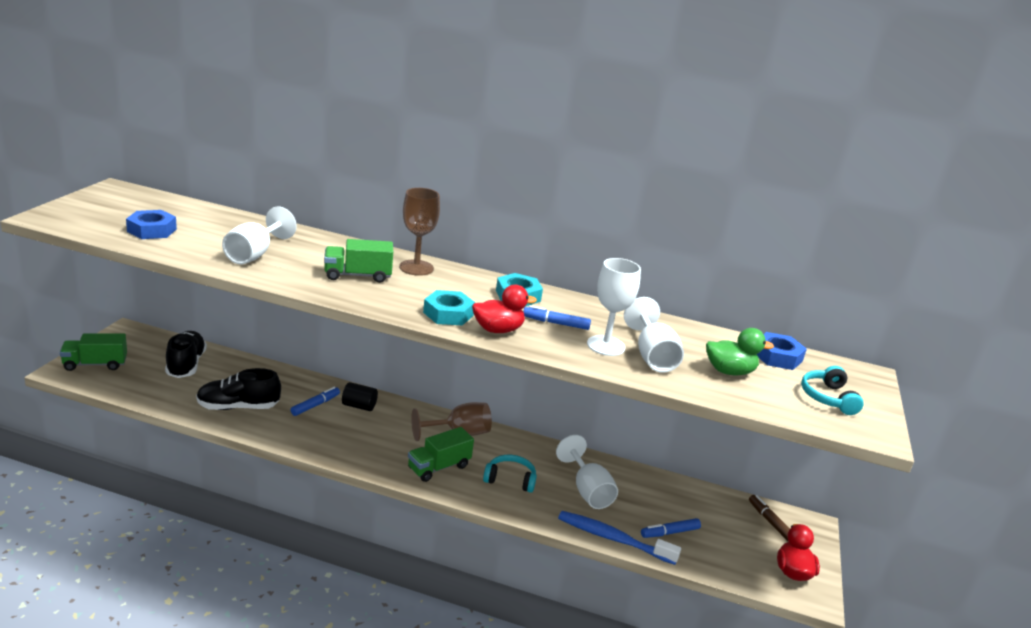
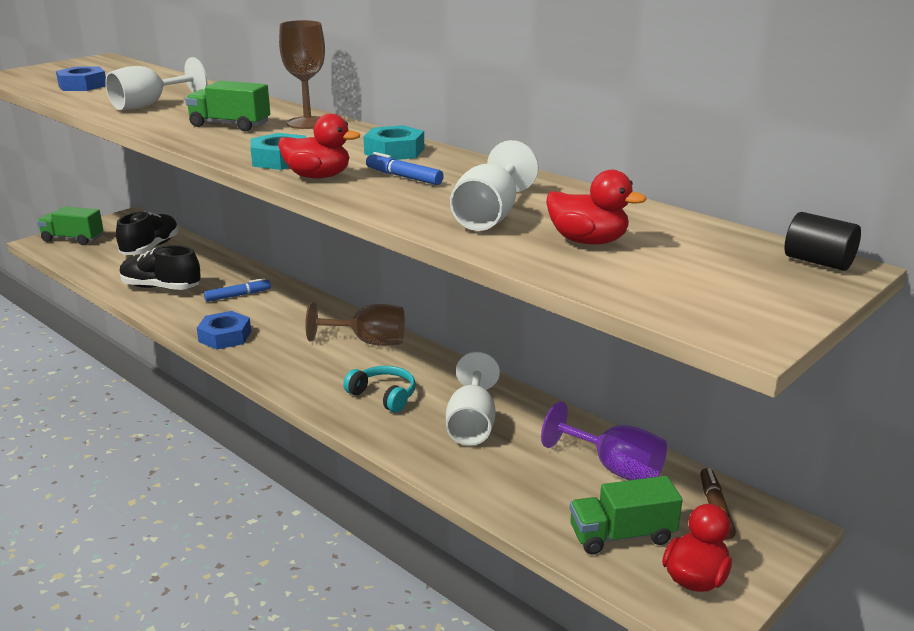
camera: 30 degrees right, 0 degrees up
(359, 406) = (283, 302): black cylinder -> black cylinder (818, 262)
(439, 467) = (311, 370): green truck -> green truck (622, 535)
(606, 346) = (439, 201): white goblet -> none
(613, 538) = (455, 481): blue toothbrush -> none
(669, 532) = (543, 491): blue marker -> none
(697, 506) = (615, 469): none -> purple goblet
(729, 371) = (588, 241): green duck -> red duck
(777, 357) = (696, 234): blue nut -> blue nut (225, 336)
(828, 398) = (718, 285): turquoise headphones -> none

